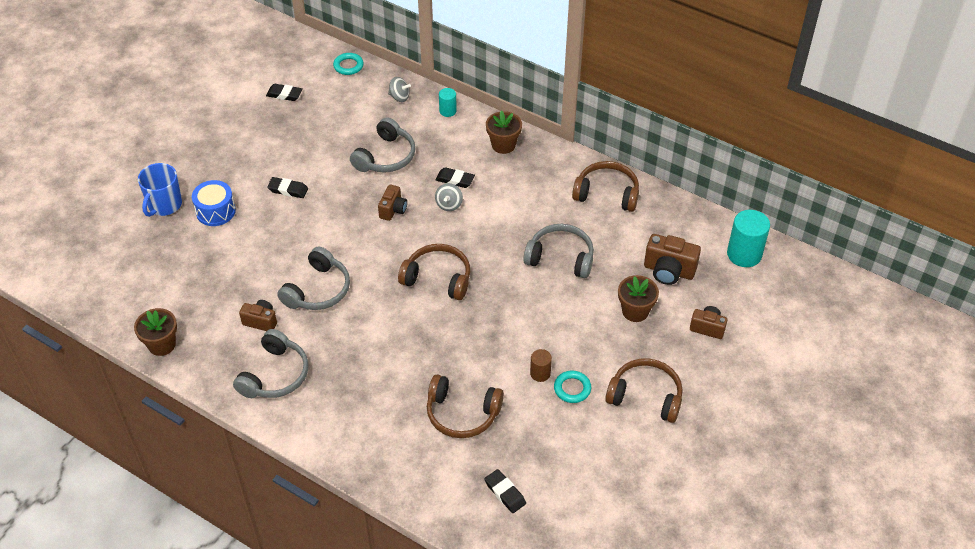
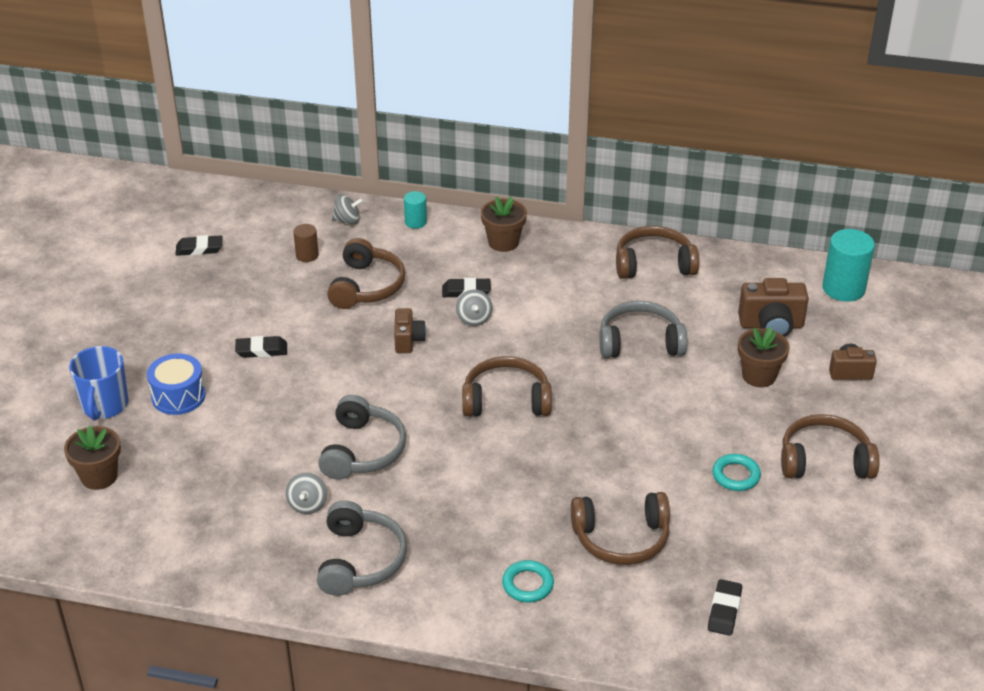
camera: 20 degrees left, 10 degrees down
(162, 344) = (187, 566): brown flower pot -> brown flower pot (99, 476)
(261, 321) = (307, 504): brown camera -> grey spinning top
(348, 66) = (265, 201): turquoise ring -> turquoise ring (527, 584)
(385, 156) = (366, 286): grey headphones -> brown headphones
(505, 493) = (724, 610): black eraser -> black eraser turned 75 degrees clockwise
(540, 373) = (689, 469): brown cylinder -> brown cylinder (307, 255)

